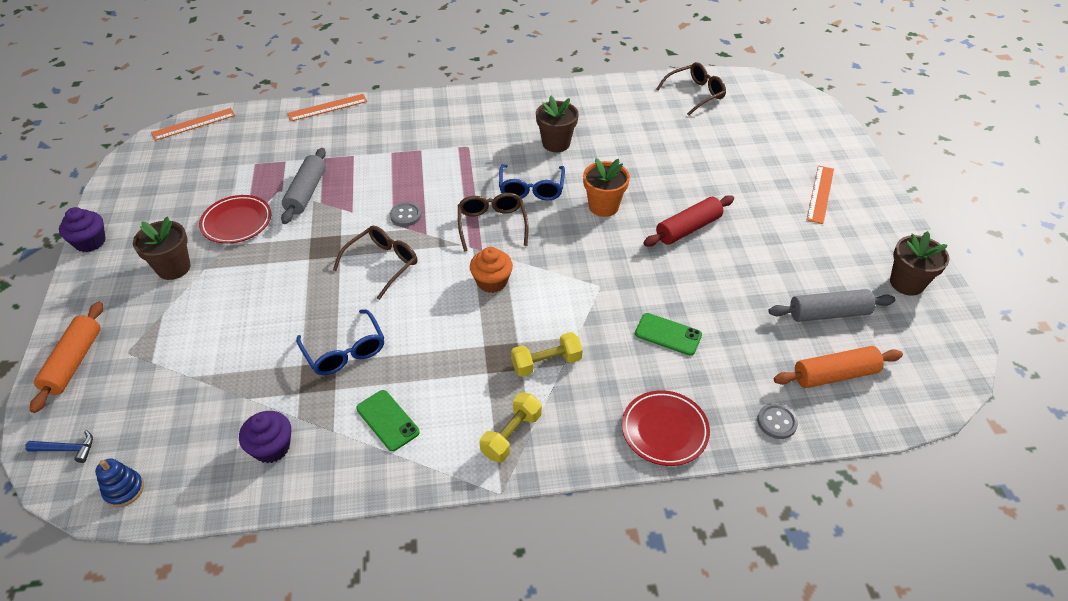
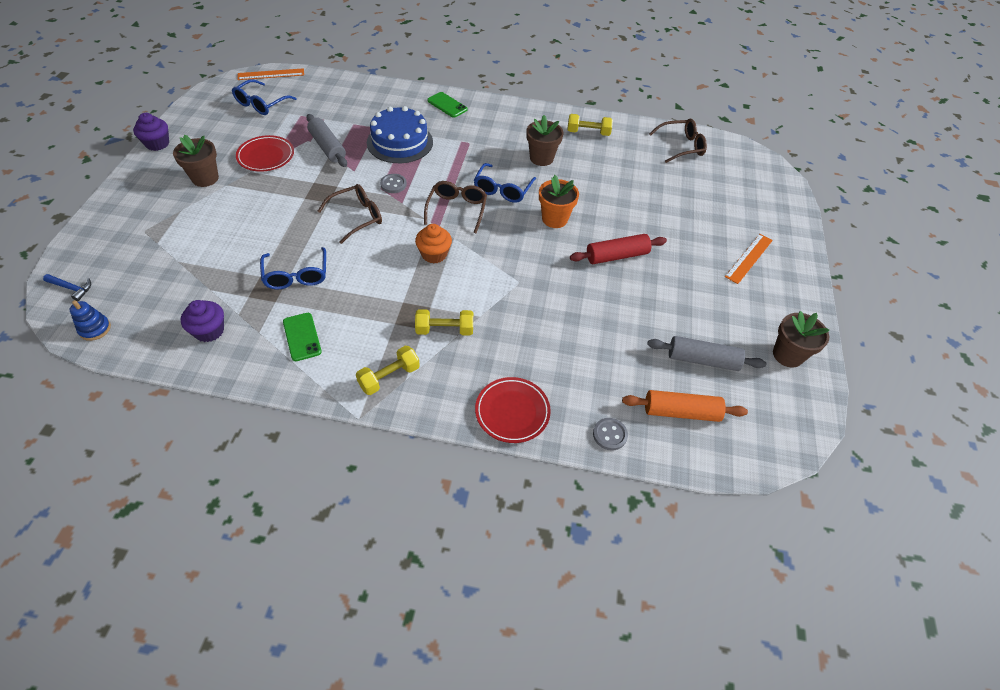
camera: 15 degrees right, 5 degrees up
(74, 362) = (105, 227): orange rolling pin -> none
(199, 162) = (261, 104): none -> blue glasses
(306, 192) = (327, 147): grey rolling pin -> grey rolling pin turned 60 degrees counterclockwise
(327, 107) = (375, 85): orange ruler -> none
(389, 165) = (400, 142): none -> blue cake
(592, 103) = (588, 132): none -> yellow dumbbell
(668, 334) = (555, 336): green phone -> green phone (447, 105)

